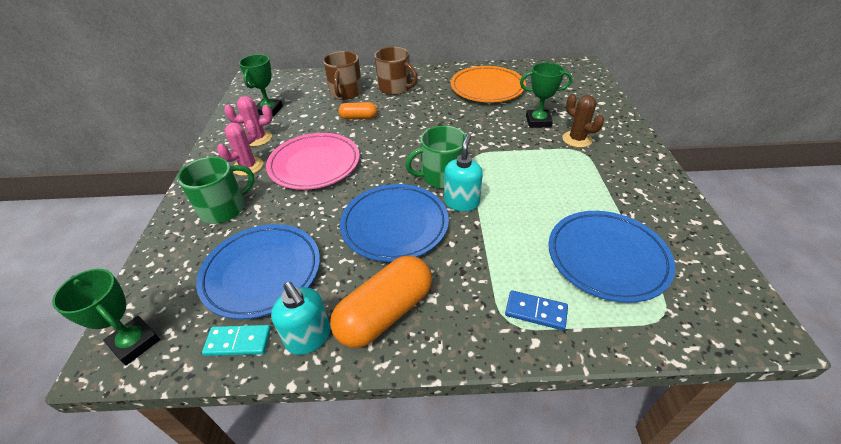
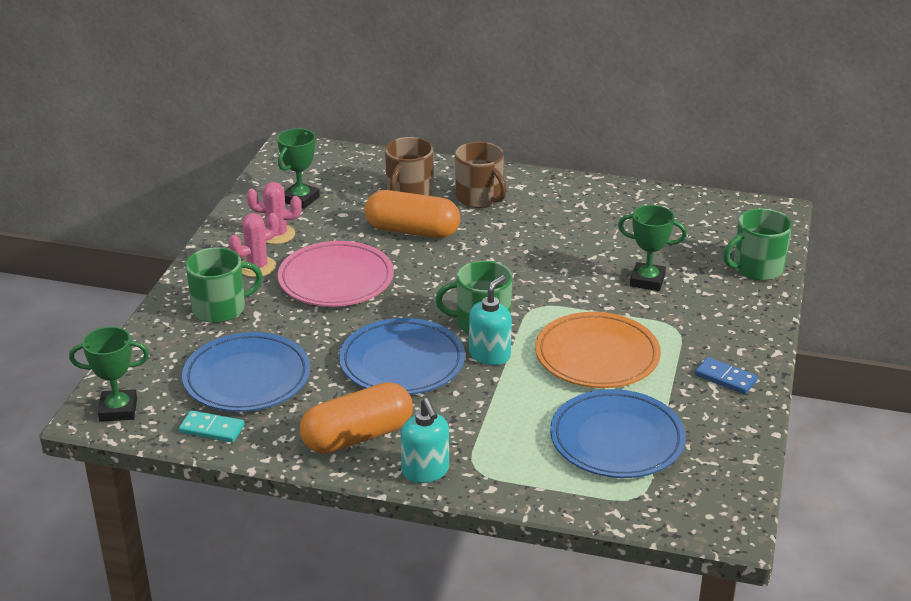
camera: 15 degrees right, 10 degrees down
(135, 343) = (118, 410): green trophy -> green trophy turned 60 degrees counterclockwise
(308, 337) = (277, 439): turquoise soap dispenser -> turquoise soap dispenser (425, 471)
(359, 117) = (412, 231): orange capsule -> orange capsule, size x1.85
(487, 88) = (608, 221): orange plate -> orange plate (597, 356)
(536, 311) = (507, 467): blue domino -> blue domino (725, 378)
(577, 139) = (682, 313): brown cactus -> none
(600, 100) = (756, 268): none -> green mug

